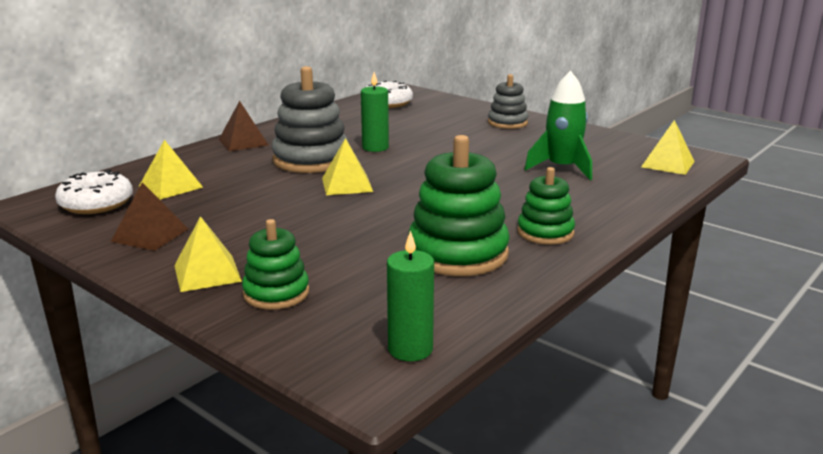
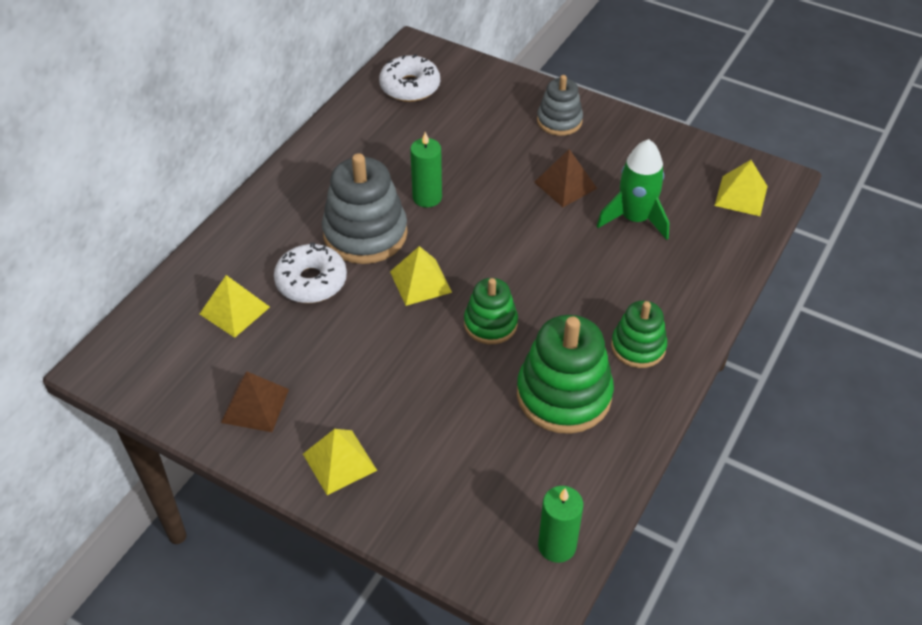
camera: 10 degrees left, 25 degrees up
(96, 203) = (171, 355): white donut -> white donut (311, 281)
(243, 142) = (274, 203): brown pyramid -> brown pyramid (565, 185)
(276, 293) = (416, 484): green stacking toy -> green stacking toy (490, 324)

